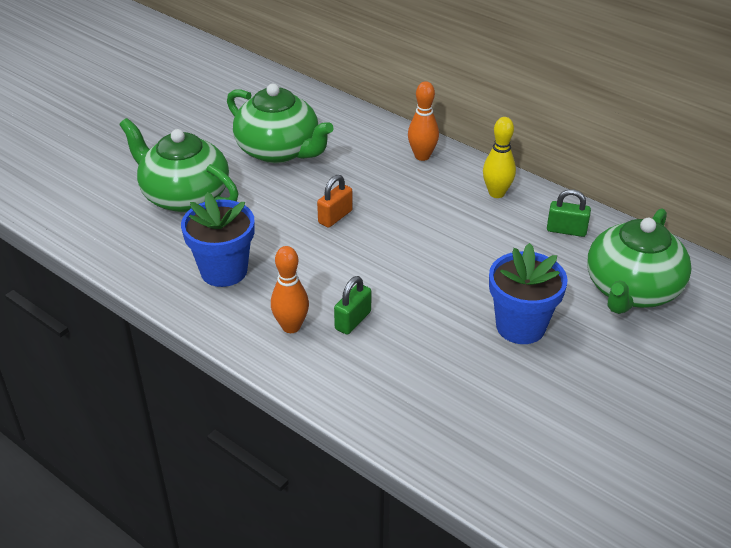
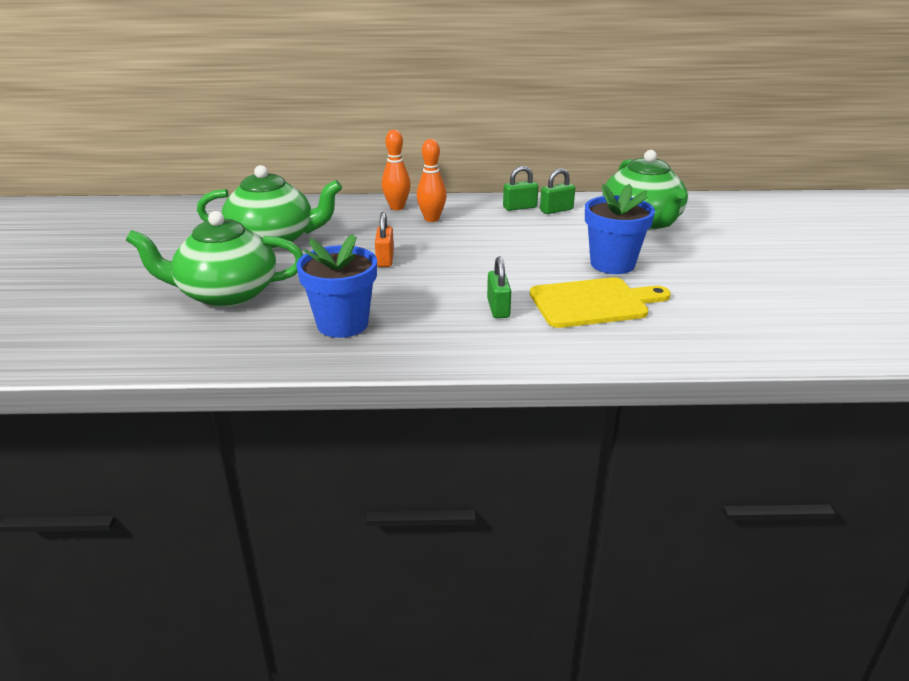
camera: 40 degrees left, 10 degrees down
(291, 326) = (457, 332): orange bowling pin -> orange bowling pin (431, 219)
(438, 360) = (593, 303): none -> yellow cutting board
(496, 193) = (481, 208): yellow bowling pin -> none
(535, 209) = (520, 207): none -> green padlock

